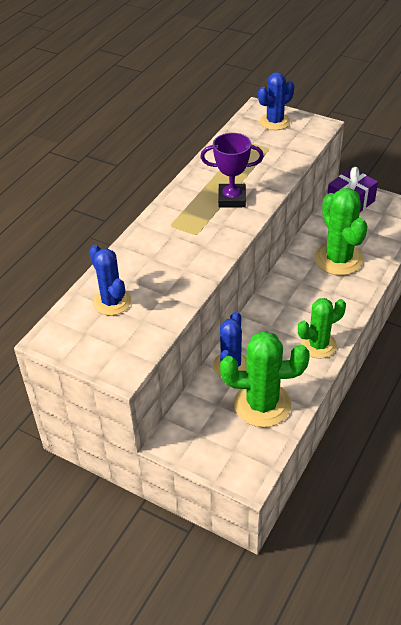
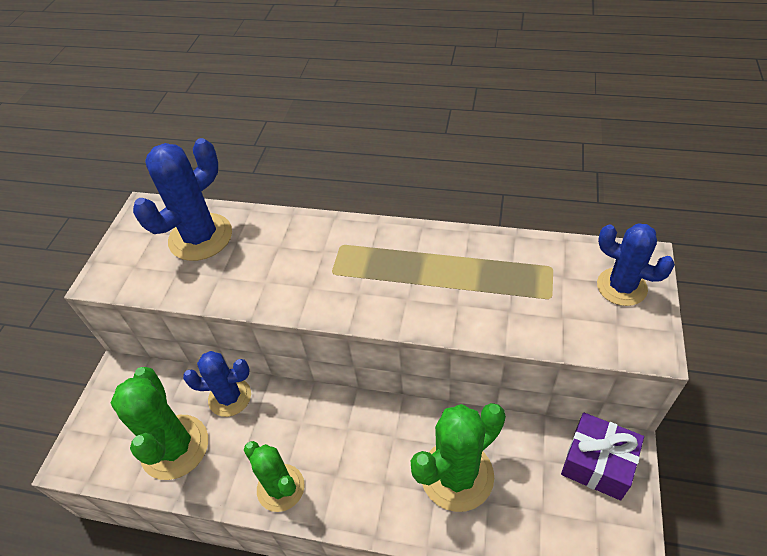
camera: 75 degrees right, 5 degrees up
(112, 302) = (200, 237): blue cactus -> blue cactus, size x1.50
(232, 199) = (414, 288): purple trophy -> none

